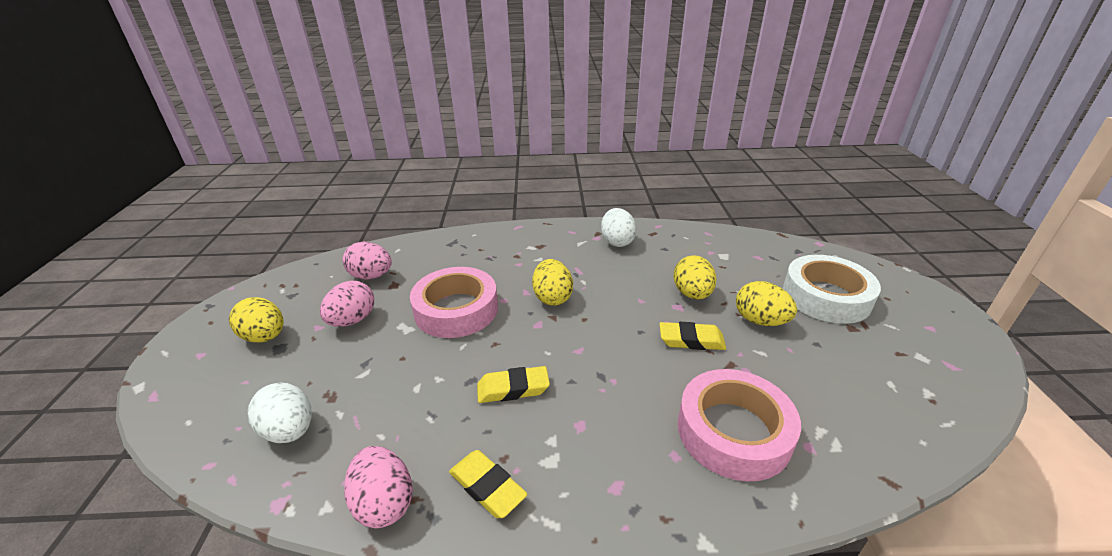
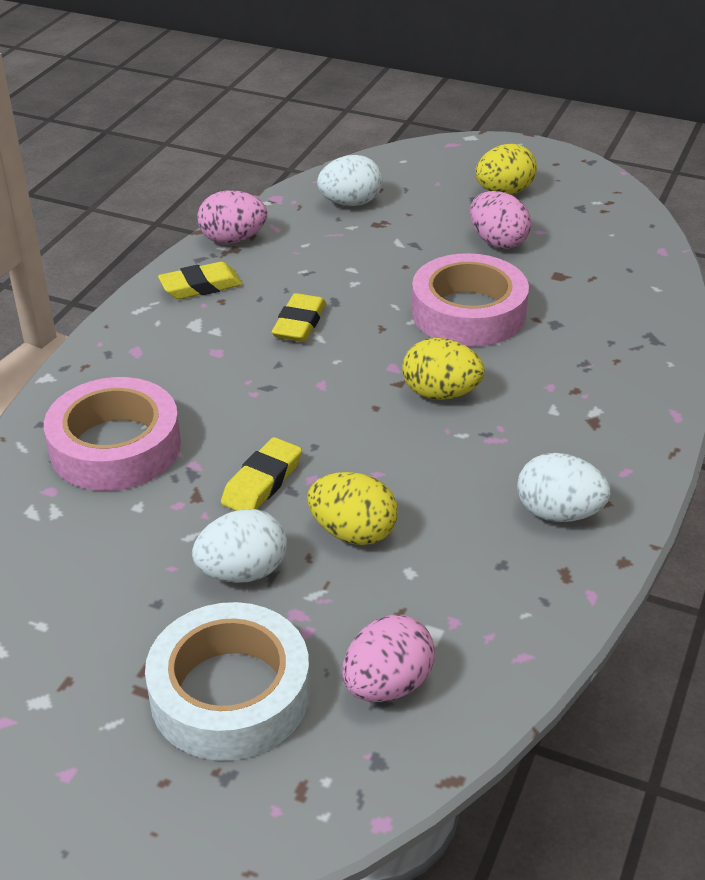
camera: 115 degrees right, 5 degrees up
(371, 276) = (591, 261): pink egg -> pink egg (387, 685)
(760, 321) = (243, 572): yellow egg -> white egg

